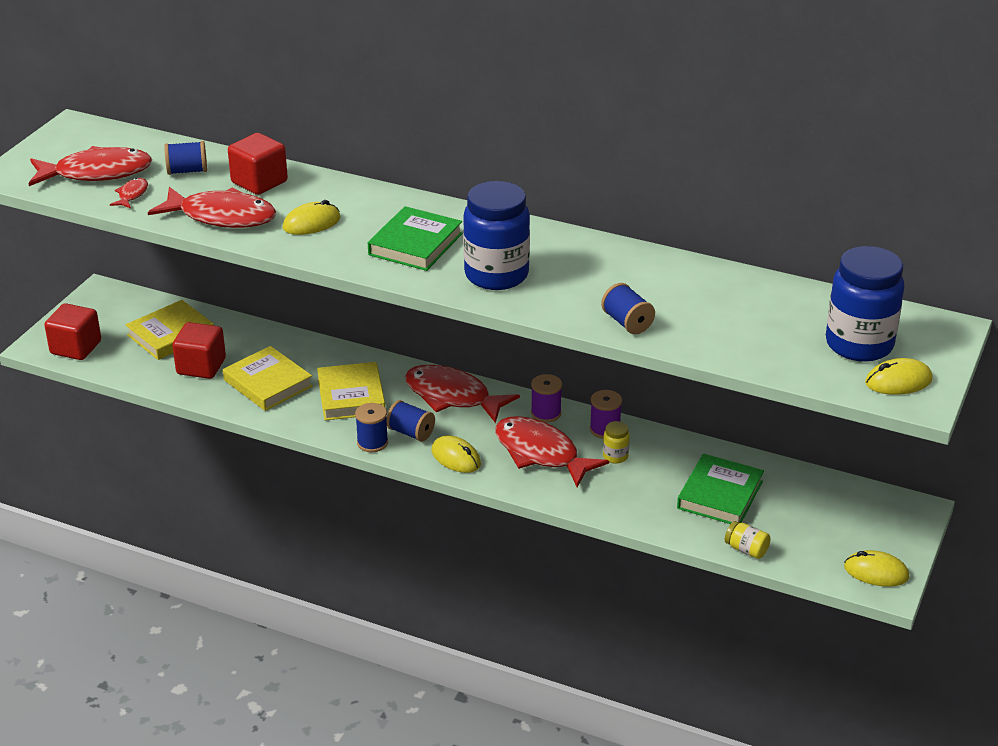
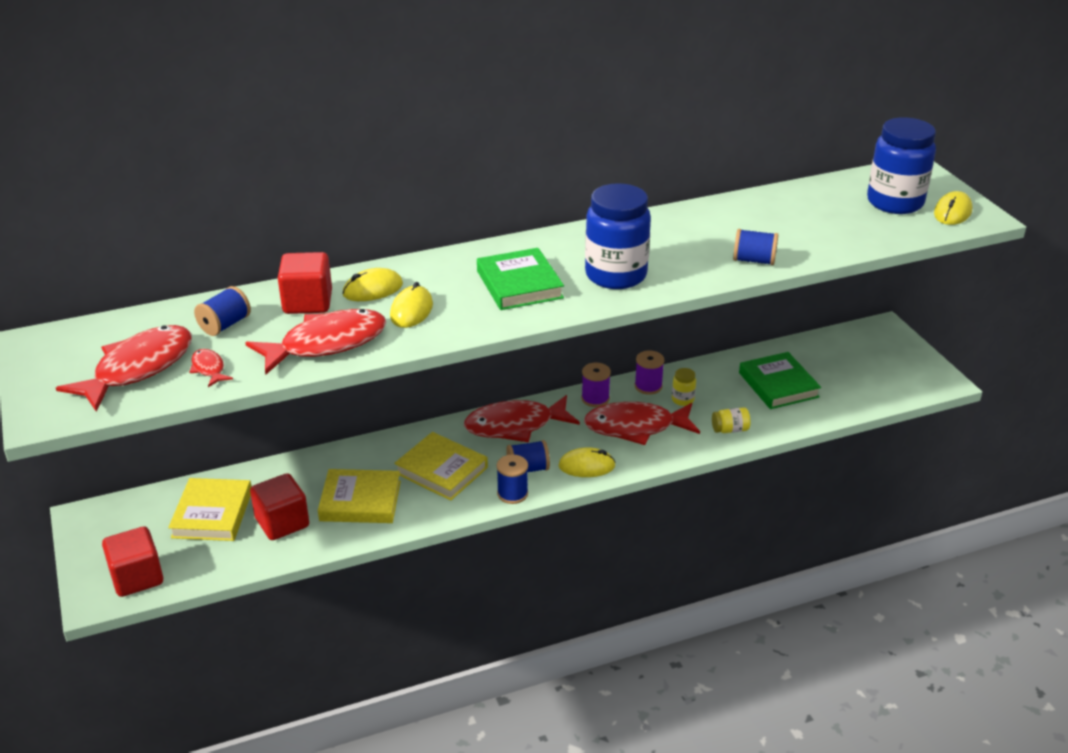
camera: 45 degrees left, 0 degrees up
(746, 549) = (845, 408): yellow jar -> yellow jar (730, 429)
(876, 572) = (925, 376): yellow mouse -> yellow mouse (373, 289)

